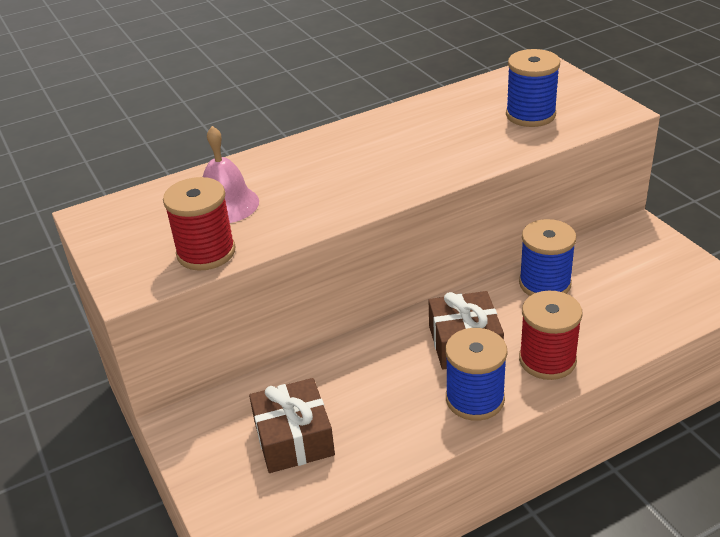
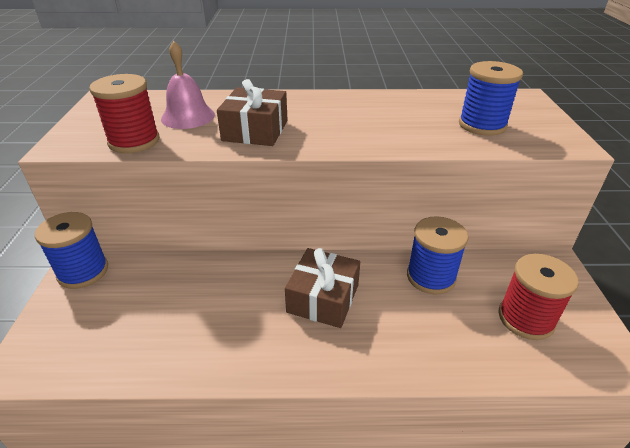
camera: 25 degrees right, 0 degrees up
(293, 438) = (131, 315): brown gift -> brown gift (255, 130)
(475, 399) = (289, 352): blue spool -> blue spool (83, 271)
(547, 360) = (380, 346): red spool -> red spool (525, 318)

